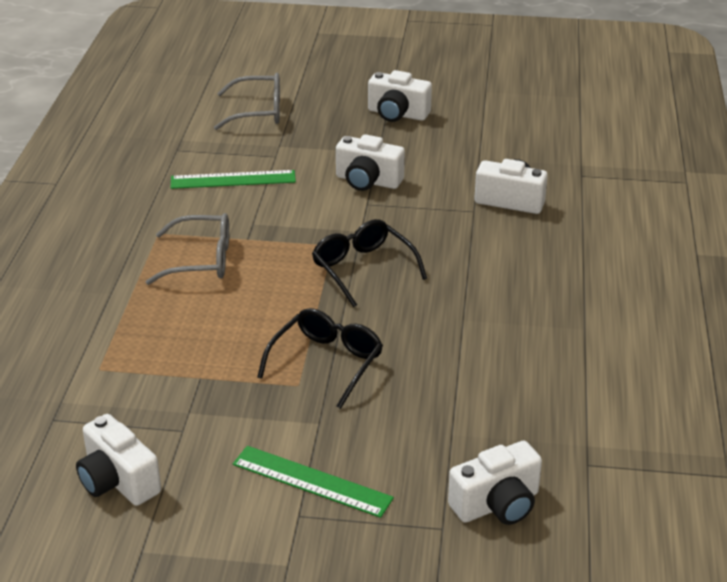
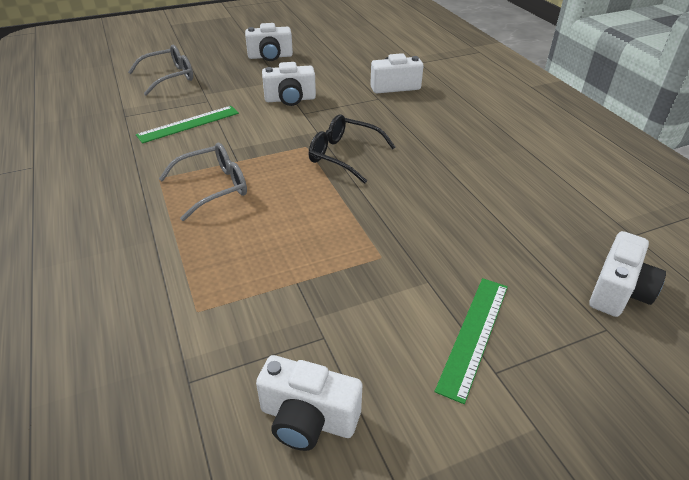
camera: 30 degrees left, 5 degrees up
(312, 481) = (474, 335): green ruler -> green ruler turned 60 degrees counterclockwise
(327, 362) = (386, 231): black glasses -> none

